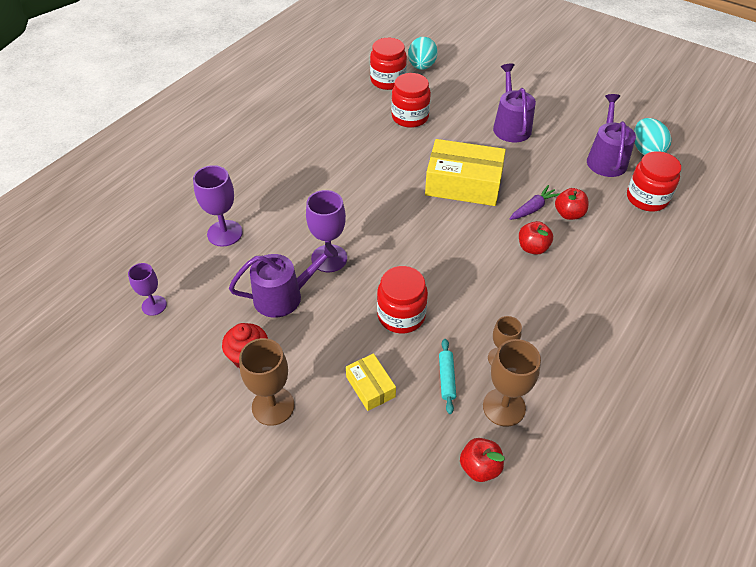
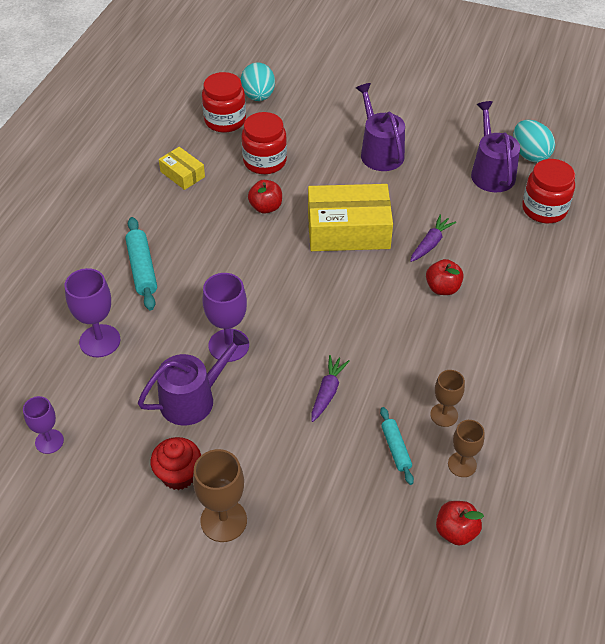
camera: 15 degrees left, 0 degrees up
(280, 183) = (142, 269): none -> turquoise rolling pin
(370, 387) = (320, 475): yellow box -> yellow box (182, 174)
(401, 315) = (327, 392): red jar -> purple carrot
(504, 407) = (462, 464): brown goblet -> brown goblet, size x0.64
(569, 214) = (469, 242): red apple -> red apple (266, 207)

